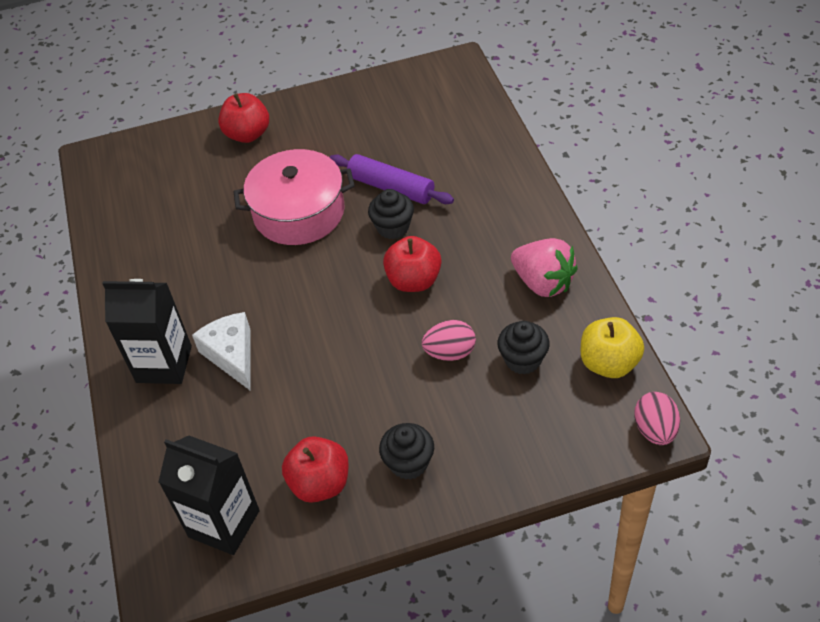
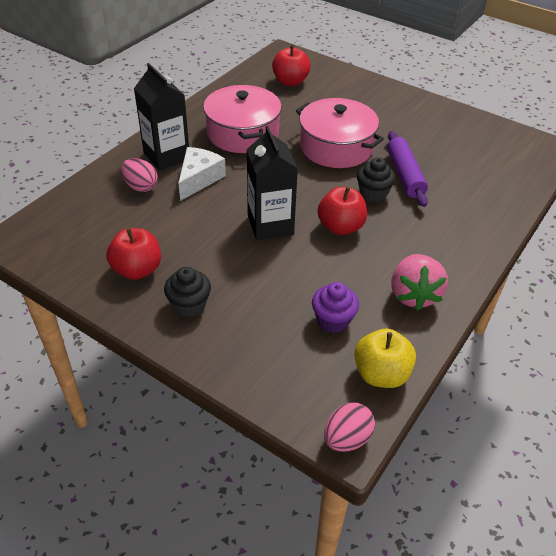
camera: 45 degrees right, 5 degrees down
(196, 275) = (243, 133): none -> pink pot
(224, 523) = (74, 243): black carton -> black carton (270, 225)
(248, 134) = (370, 95): red apple -> red apple (290, 82)
(450, 352) = (300, 277): pink egg -> pink egg (141, 187)
(523, 360) = (333, 320): black cupcake -> purple cupcake

